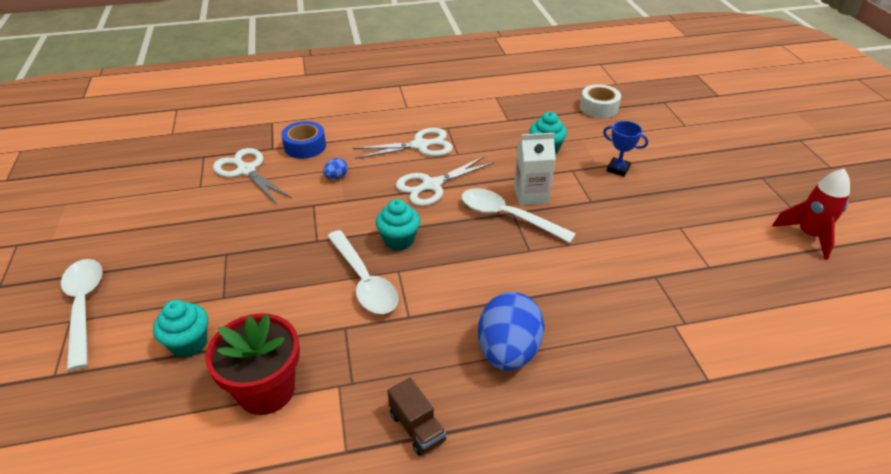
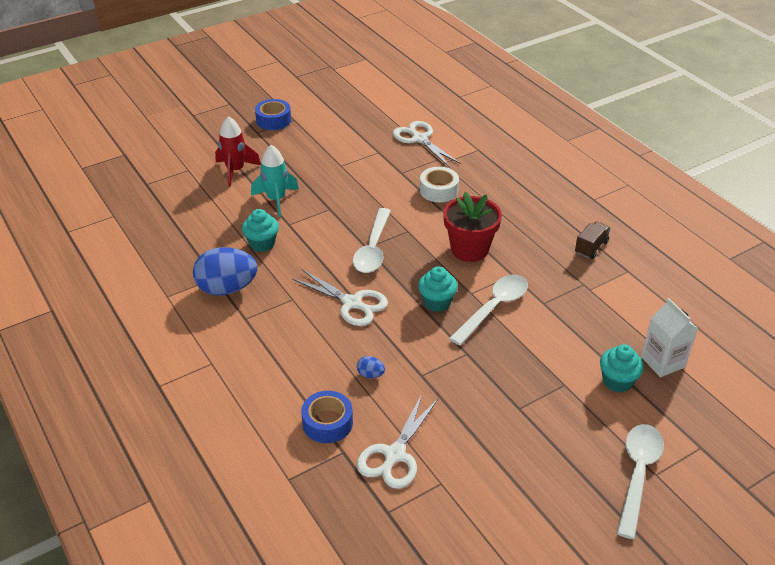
camera: 110 degrees left, 0 degrees up
(84, 307) = (637, 474): white spoon -> white spoon turned 150 degrees clockwise
(266, 390) = (619, 321): red flower pot -> red flower pot (469, 249)
(420, 145) = (288, 329): white scissors -> white scissors (420, 139)
(508, 351) = (510, 223): blue egg -> blue egg (227, 288)
(531, 195) = (336, 241): white carton -> white carton (662, 362)
(599, 107) = (170, 221): white tape -> white tape (438, 190)
(618, 169) = (276, 200): blue trophy -> turquoise rocket
(791, 193) = (273, 120): none -> blue tape
(808, 235) = (322, 115): red rocket -> red rocket (235, 171)

